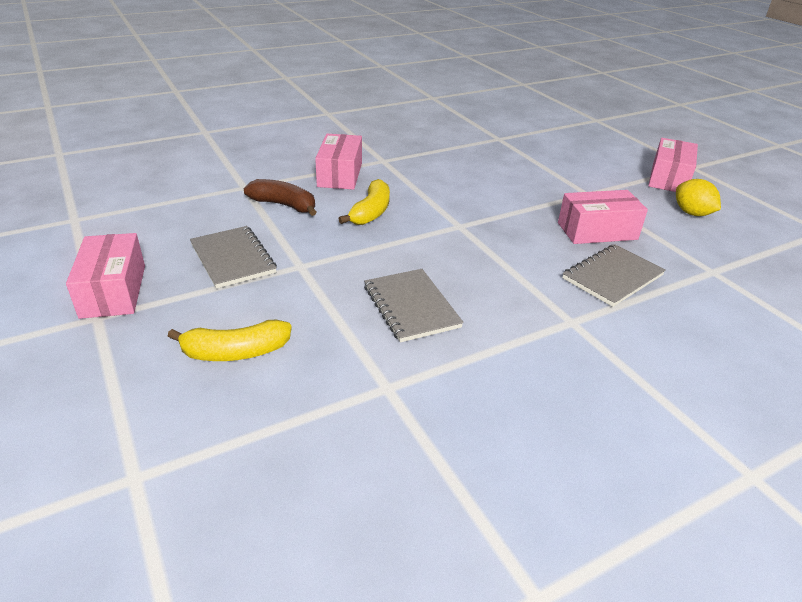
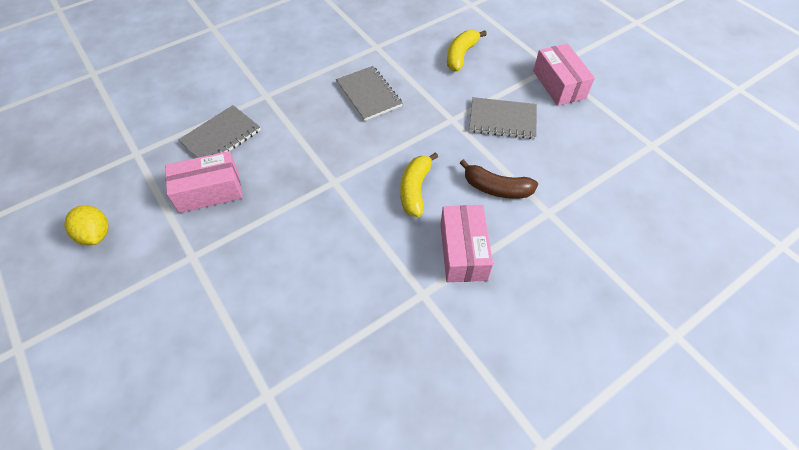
camera: 175 degrees right, 20 degrees up
(233, 258) = (502, 120): grey notebook -> grey notebook turned 45 degrees counterclockwise
(235, 352) = (461, 55): yellow banana -> yellow banana turned 45 degrees counterclockwise
(668, 178) = (72, 309): pink box -> none

